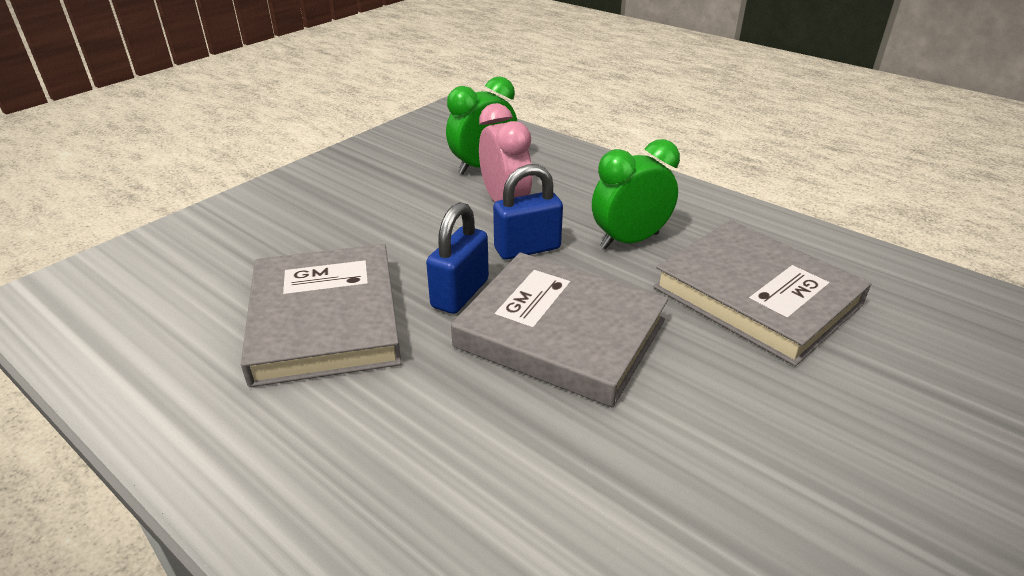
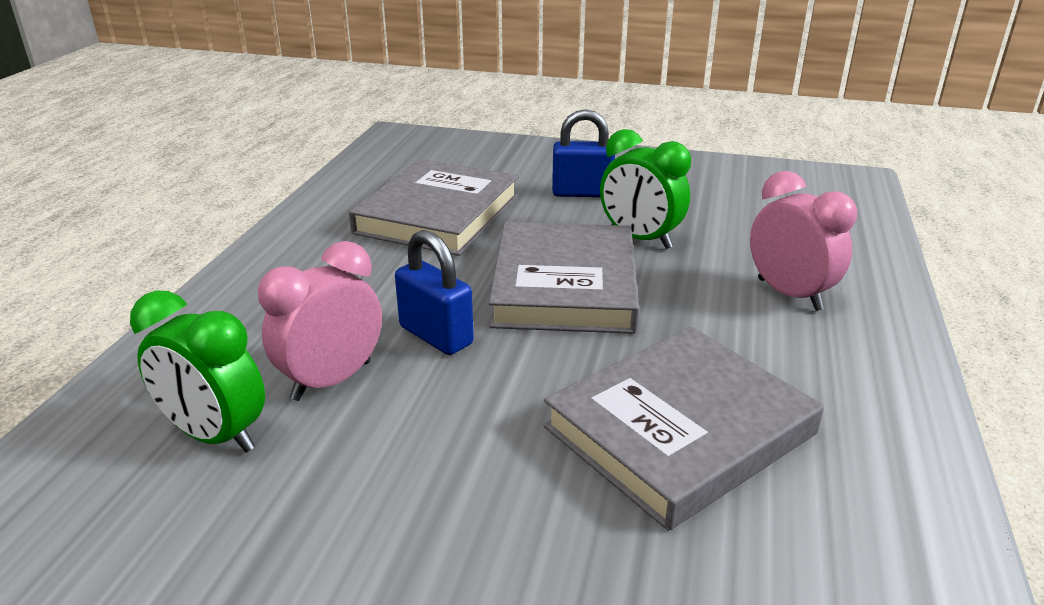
camera: 115 degrees left, 5 degrees down
(429, 502) = (789, 294): none -> pink clock
(460, 293) = (554, 354): blue padlock -> blue padlock (582, 193)
(629, 240) = (380, 280): green clock -> green clock (640, 239)

